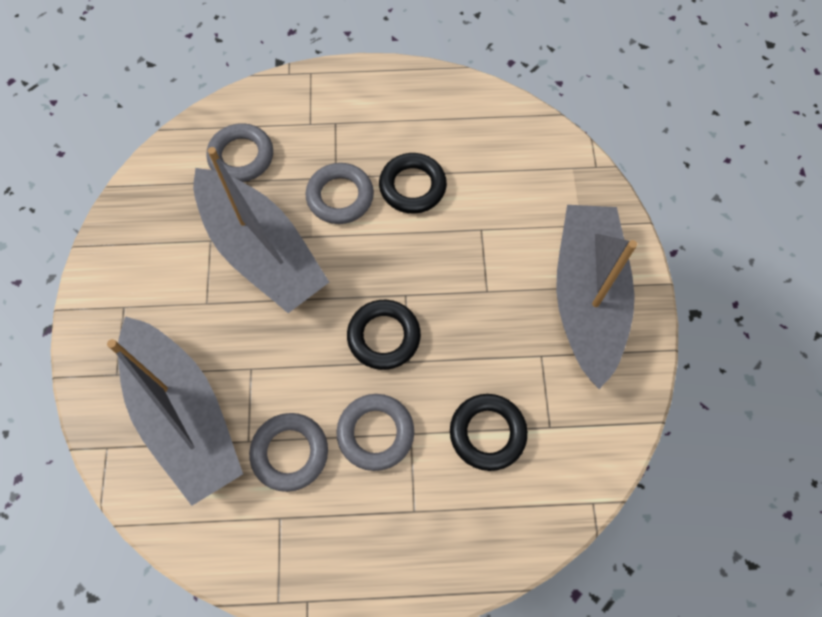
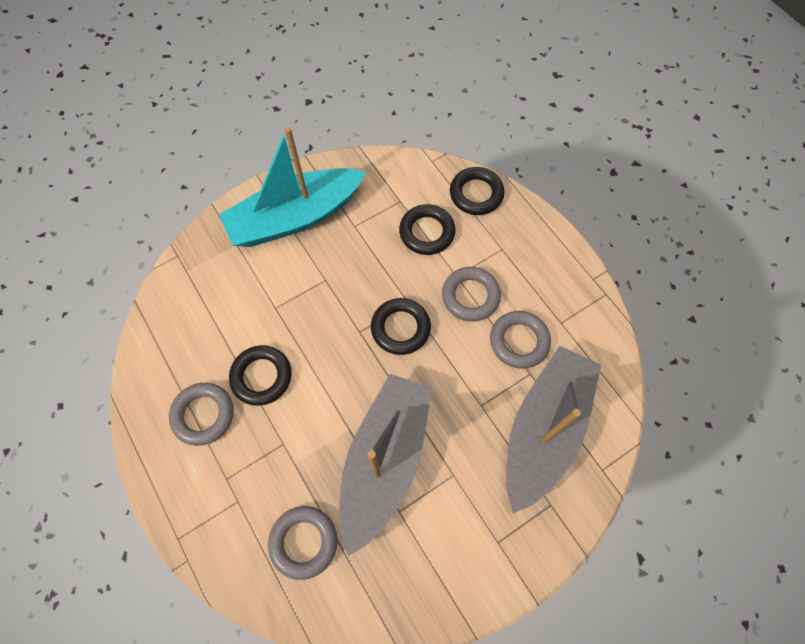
camera: 120 degrees left, 0 degrees up
(340, 197) = (300, 428): grey ring -> grey ring (203, 415)
(511, 530) = (476, 194): none -> black ring
(587, 298) = (295, 217): grey boat -> turquoise boat

